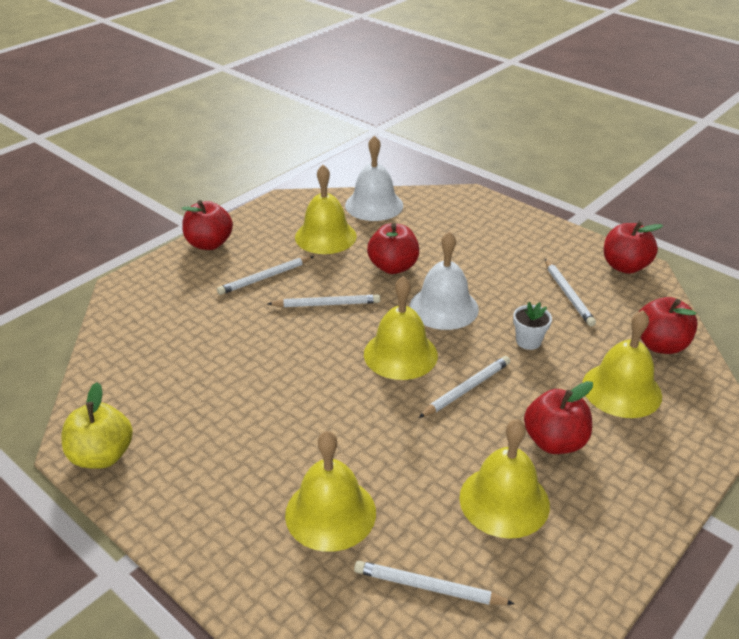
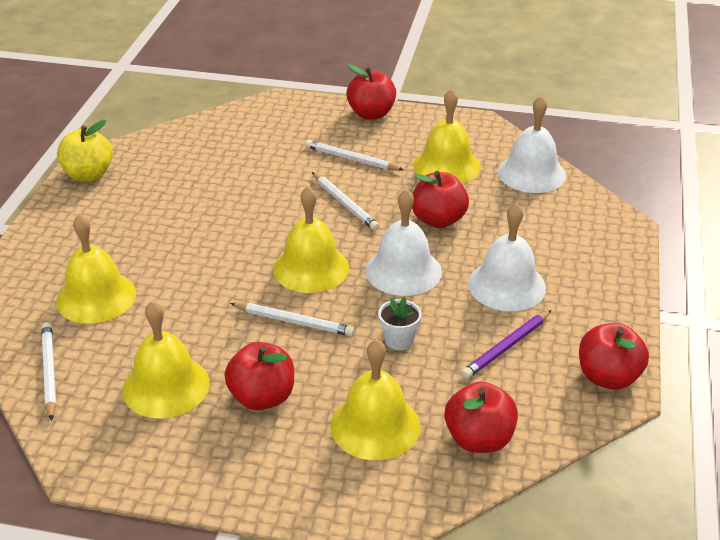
camera: 60 degrees right, 0 degrees up
(499, 267) = (507, 285): none -> white bell
(568, 295) = (506, 347): white pencil -> purple pencil

